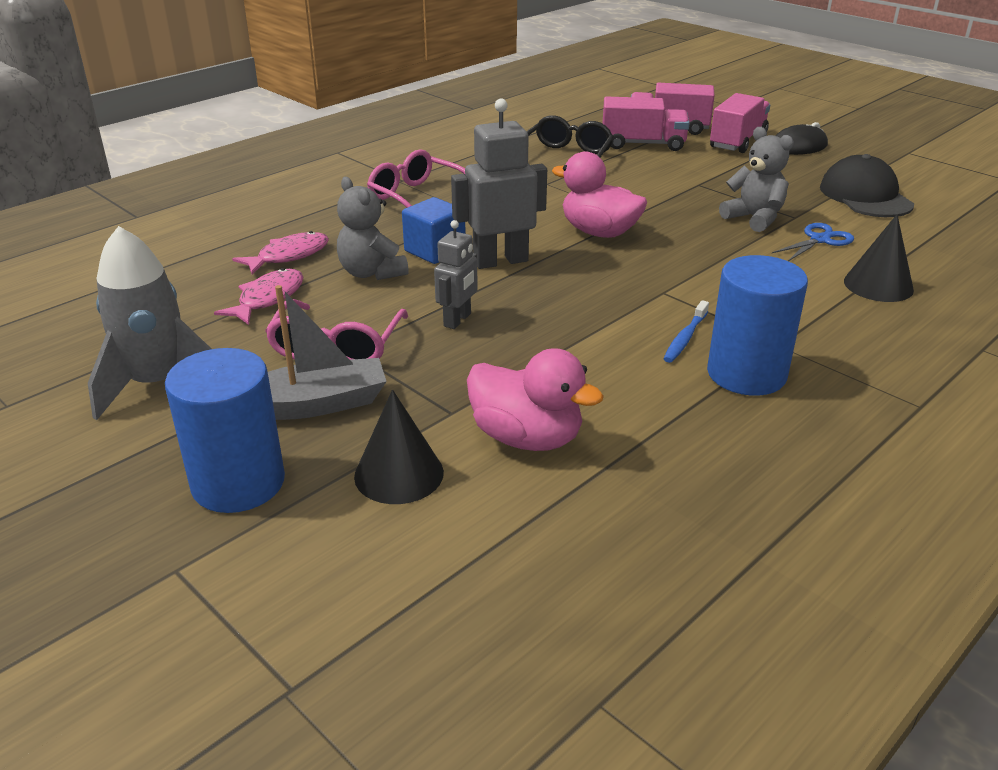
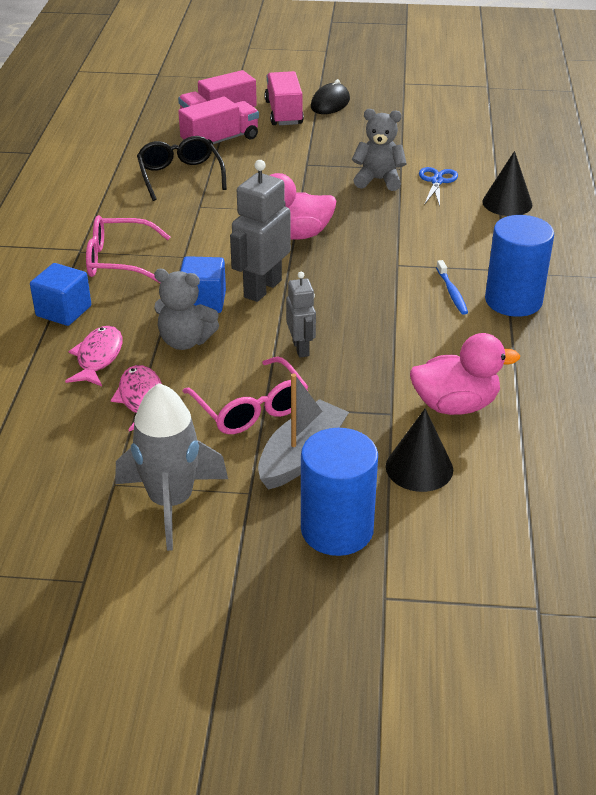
camera: 40 degrees left, 5 degrees up
(319, 215) = (63, 311): none -> blue cube
(865, 196) = (421, 133): black cap -> none

